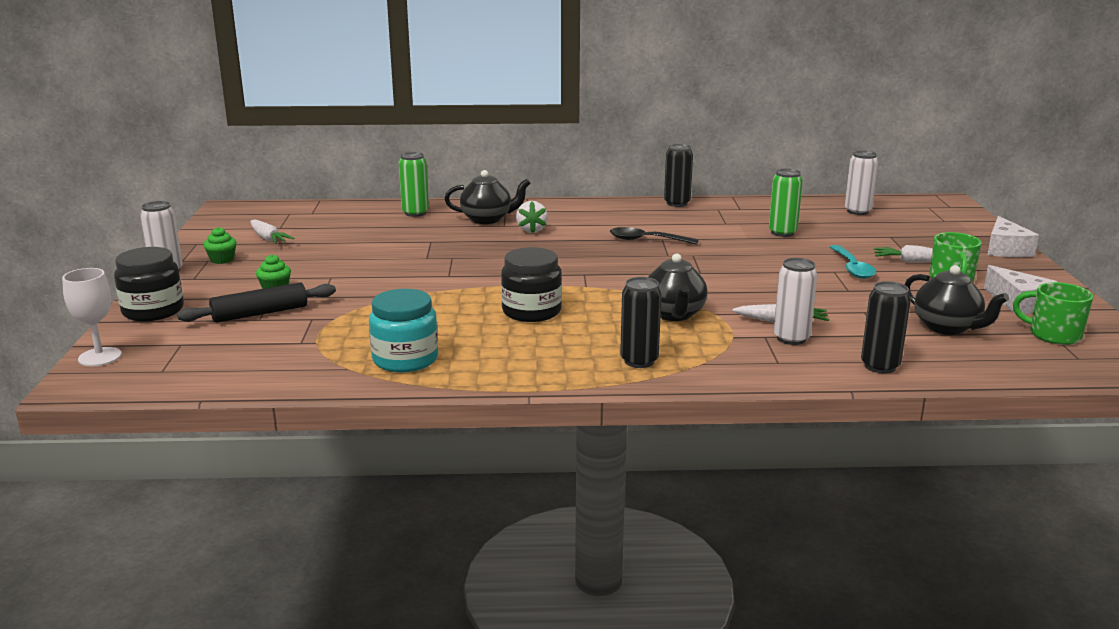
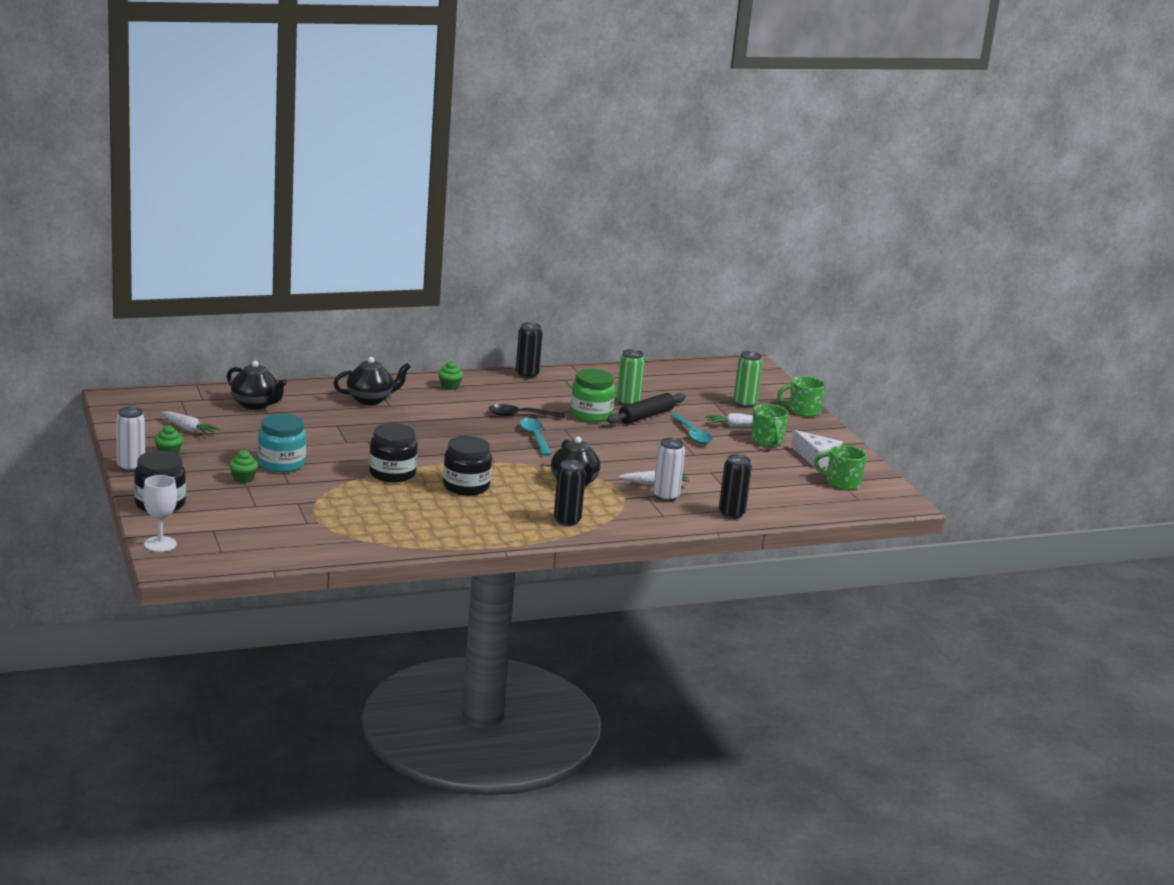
camera: 20 degrees left, 0 degrees up
(260, 313) = (252, 501): black rolling pin -> black rolling pin (646, 416)
(405, 359) = (398, 531): turquoise jar -> turquoise jar (281, 464)
(415, 213) = (300, 395): green can -> green can (744, 404)
(452, 292) = (392, 473): none -> black jar
(531, 230) = (417, 409): white strawberry -> none
(583, 210) = (449, 386): none -> green cupcake
(651, 263) = (535, 437): none -> turquoise spoon
(732, 243) = (591, 415): none -> green jar
(857, 211) = (681, 377): white can -> none
(947, 327) = (770, 481): black teapot -> black teapot (255, 404)
(1005, 249) = (803, 411): white cheese -> green mug

